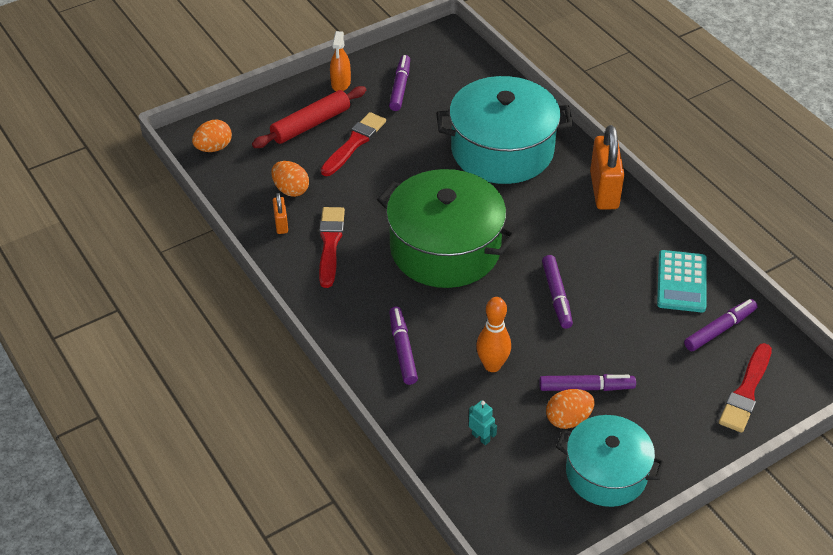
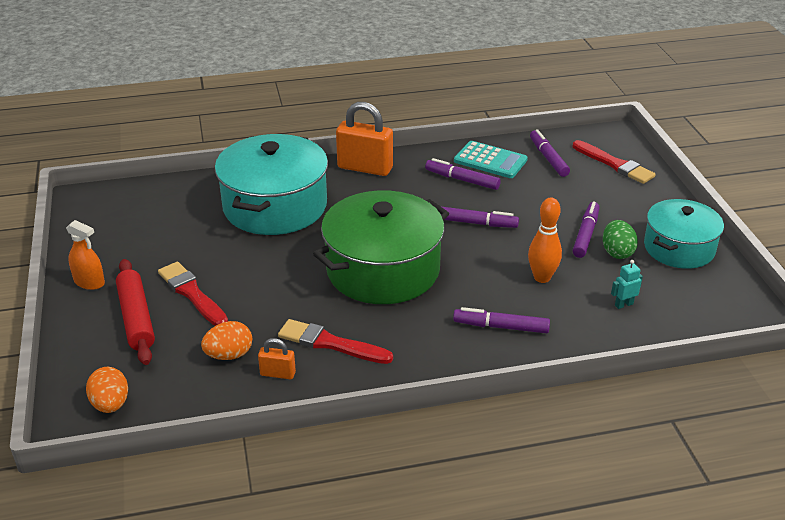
camera: 70 degrees left, 10 degrees down
(400, 87) = (133, 244): purple marker -> purple marker (462, 180)
(568, 419) = (617, 252): orange egg -> green egg

